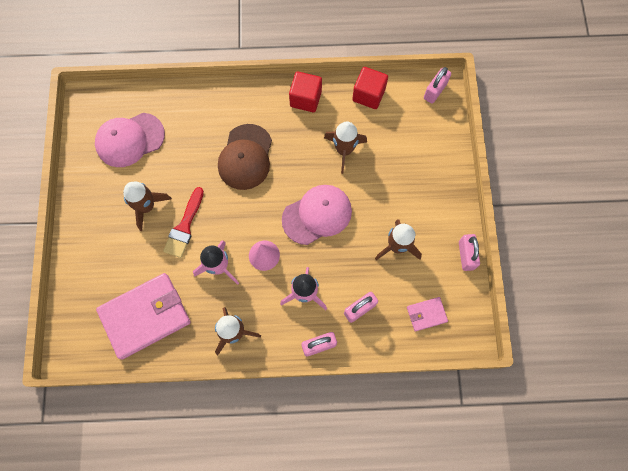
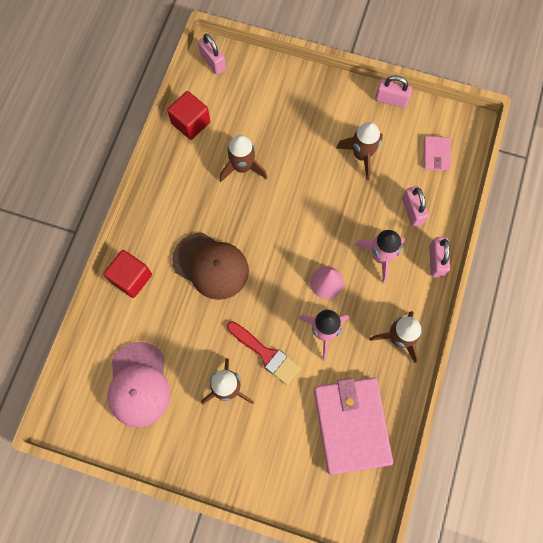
camera: 70 degrees left, 0 degrees up
(305, 99) = (169, 184): red cube -> red cube (131, 278)
(317, 215) = (302, 217): pink cap -> none

